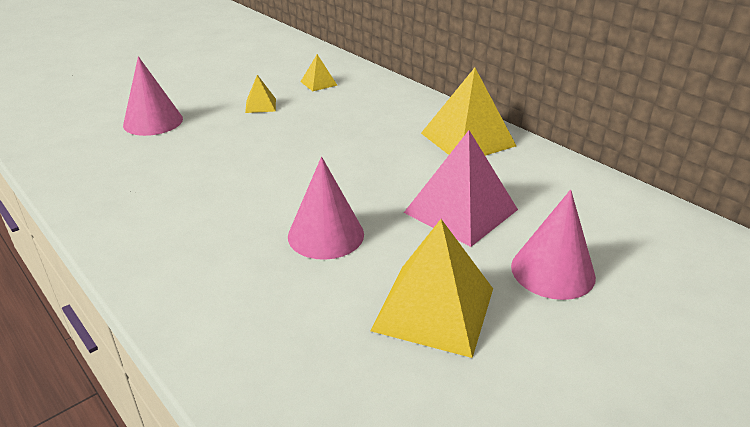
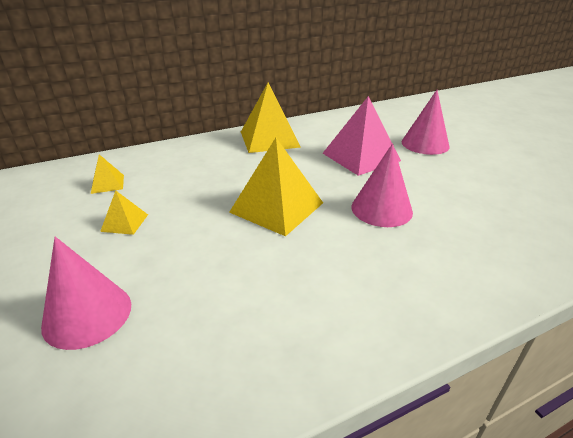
camera: 75 degrees left, 0 degrees up
(434, 309) = (463, 181): yellow pyramid -> yellow pyramid (277, 207)

